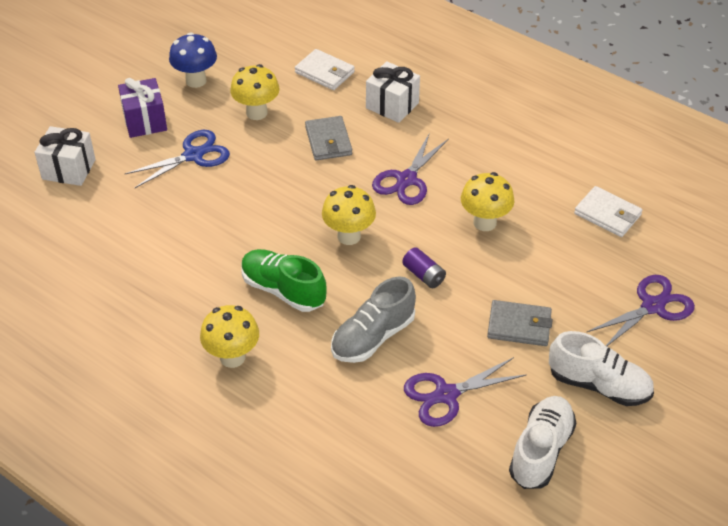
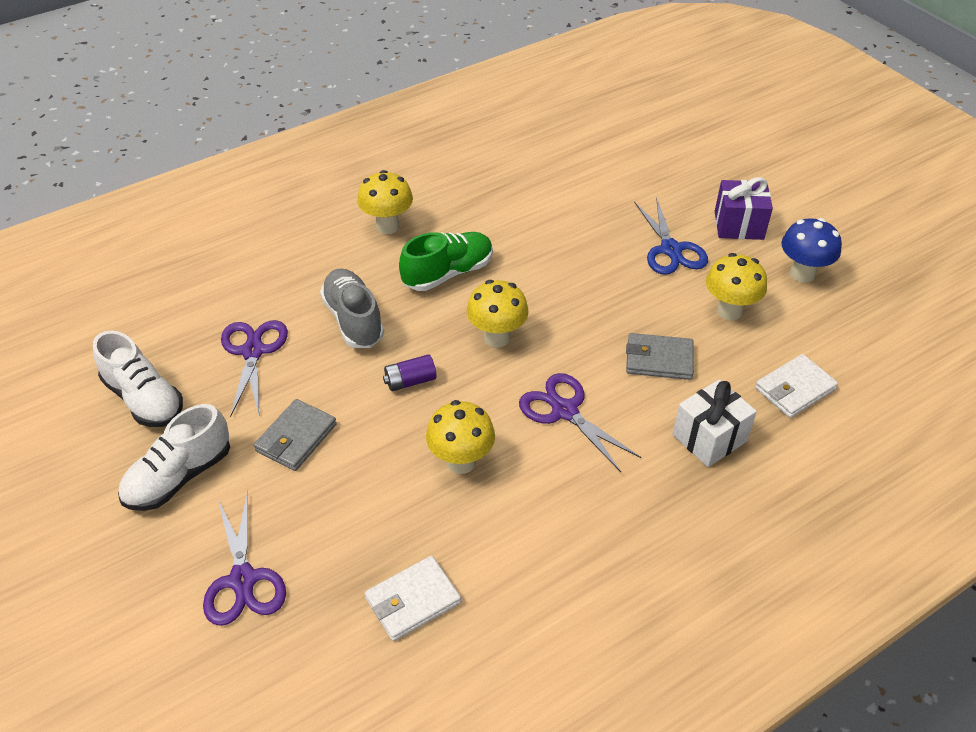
camera: 110 degrees right, 0 degrees up
(69, 169) = (679, 167): white gift -> none

